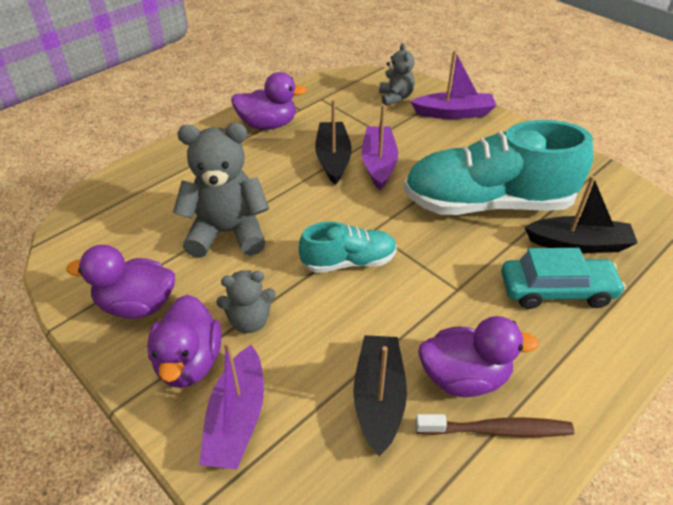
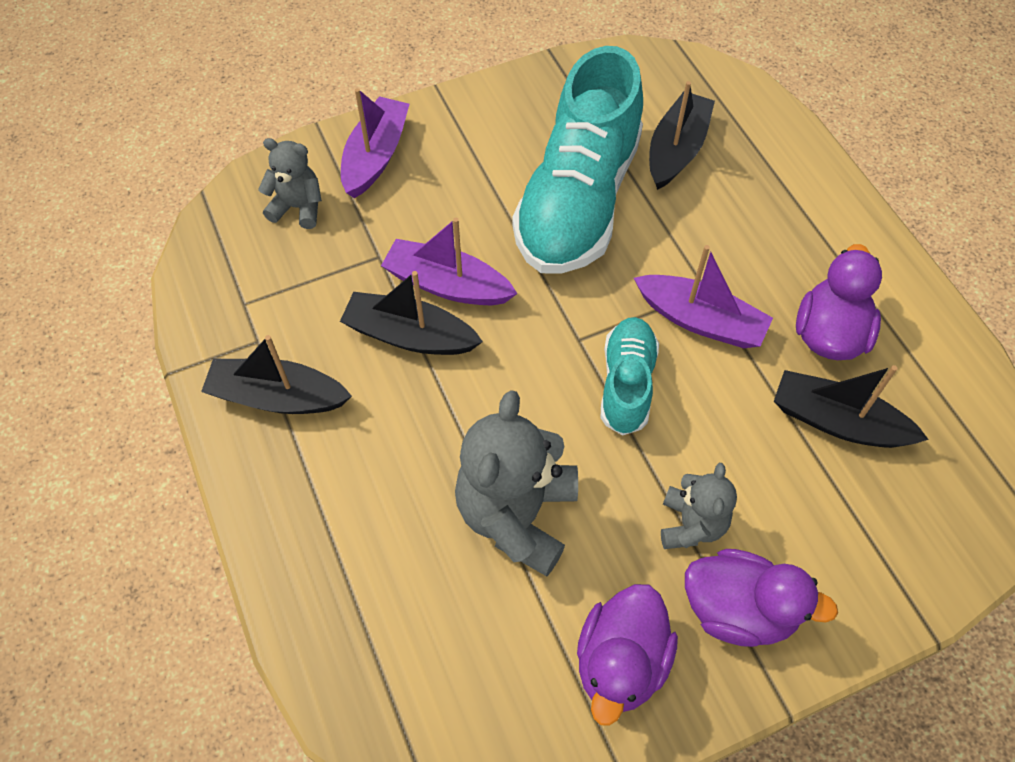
camera: 70 degrees left, 15 degrees up
(237, 419) = (833, 572): purple boat -> purple boat (701, 320)
(268, 125) = (277, 397): purple duck -> black boat
(496, 430) = (896, 333): brown toothbrush -> none
(556, 291) = (738, 202): turquoise car -> none

